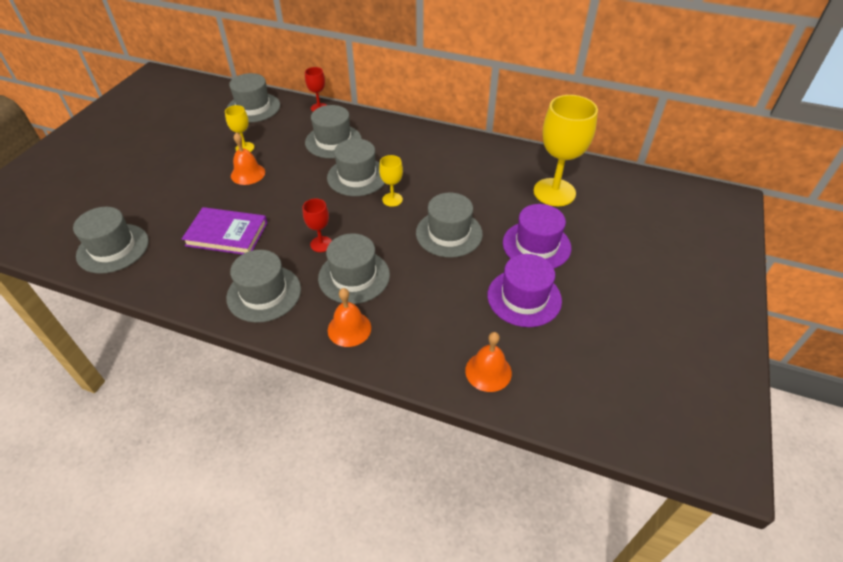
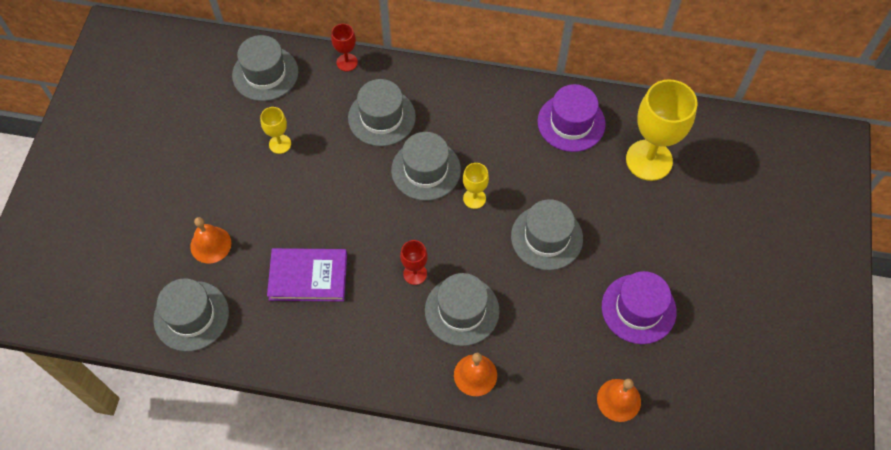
camera: 10 degrees left, 15 degrees up
(248, 174) = (298, 185): orange bell -> orange bell (210, 244)
(264, 293) = (376, 347): grey hat -> none
(536, 245) = (641, 239): purple hat -> purple hat (571, 123)

